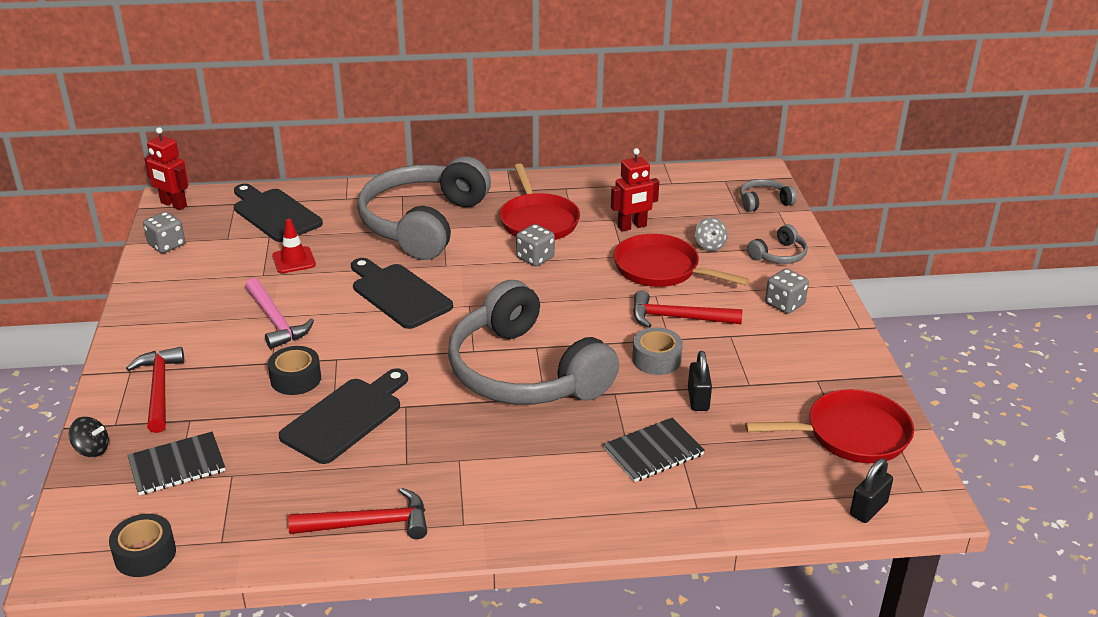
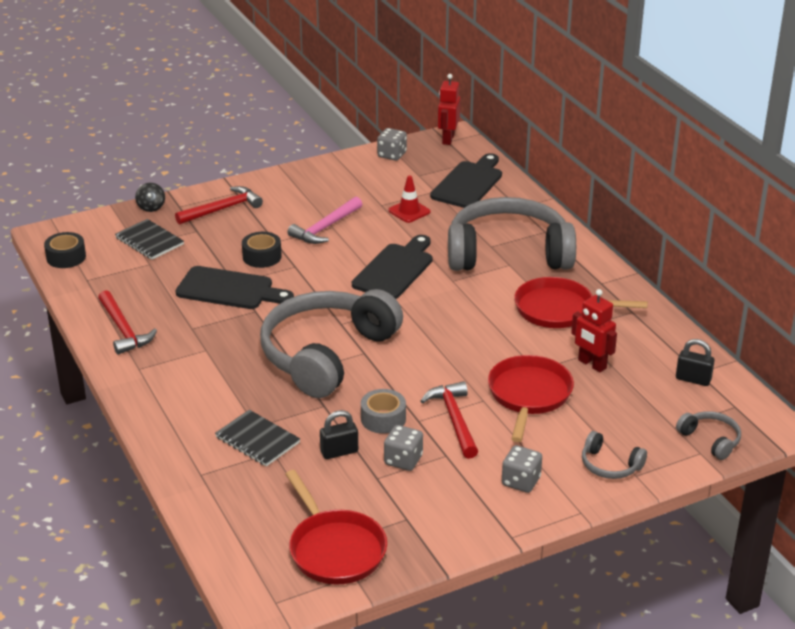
camera: 70 degrees right, 0 degrees up
(535, 258) = (496, 322): grey dice -> grey dice (403, 460)
(538, 221) = (559, 310): red pan -> red pan turned 45 degrees clockwise
(709, 245) = (593, 417): grey spinning top -> none
(868, 509) = (237, 570): black padlock -> black padlock (693, 379)

